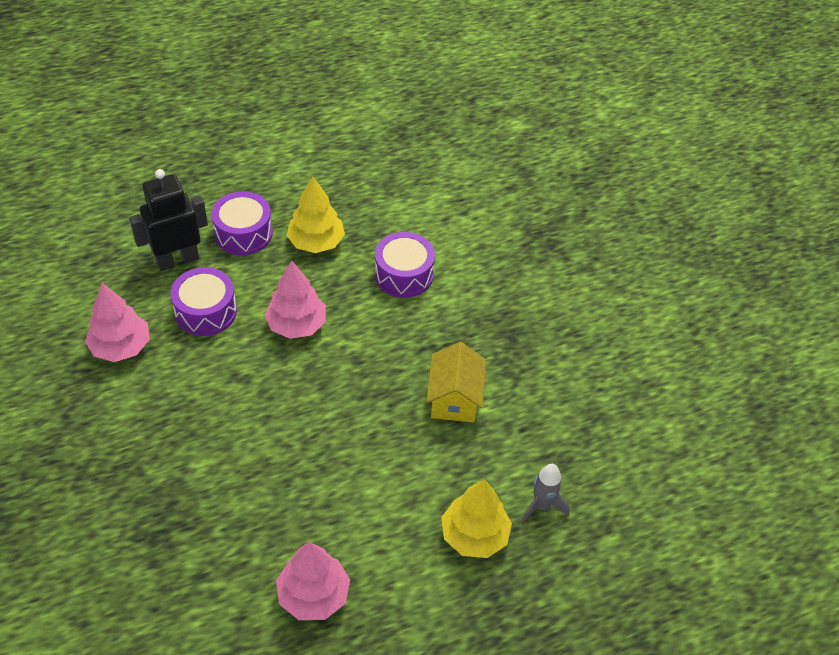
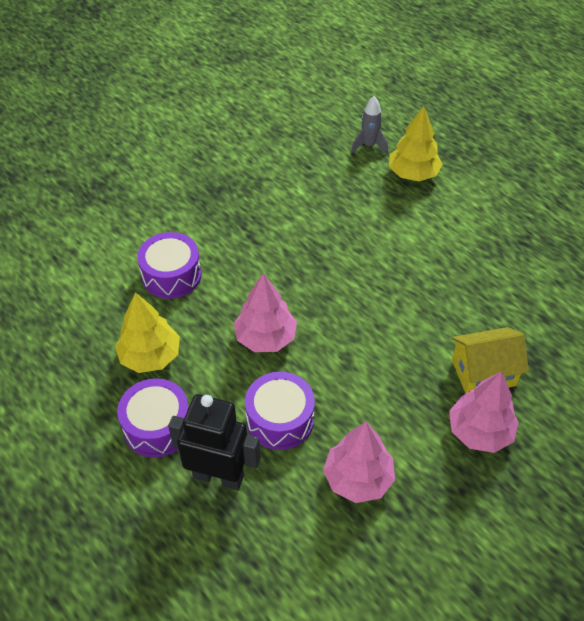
camera: 105 degrees left, 0 degrees up
(177, 260) = (218, 476): black robot -> black robot turned 150 degrees clockwise
(313, 595) = (513, 246): pink tree -> pink tree (479, 431)
(454, 398) = (298, 210): yellow house -> yellow house (483, 372)

